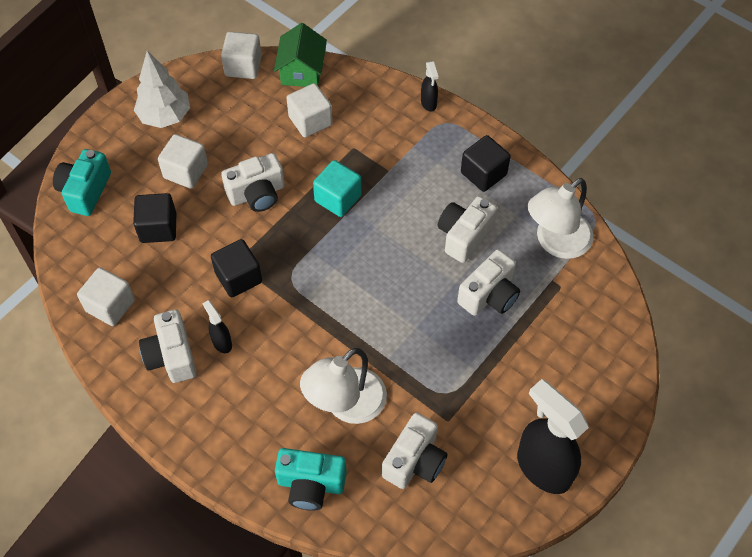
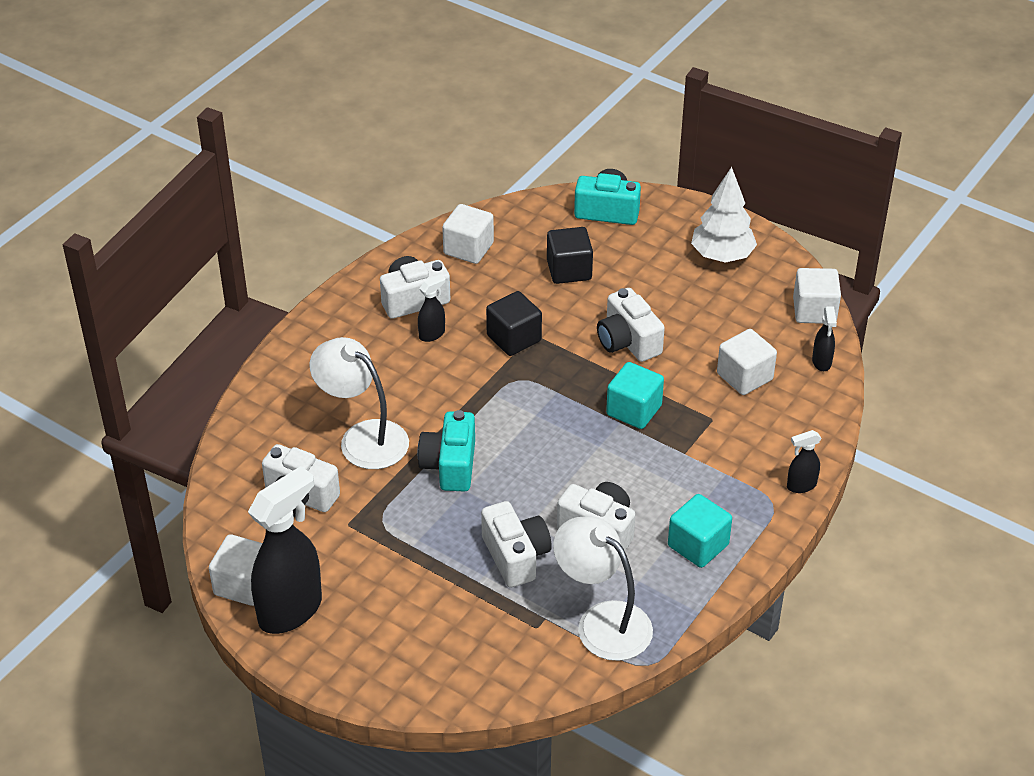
camera: 85 degrees right, 15 degrees down
(186, 171) = (648, 281): white cube -> white cube (243, 584)
(302, 71) = (821, 362): green house -> black spray bottle
(311, 484) = (272, 417): turquoise camera -> turquoise camera (450, 465)
(483, 173) = (698, 545): black cube -> turquoise cube
(489, 295) = (516, 556): white camera -> white camera turned 150 degrees counterclockwise

